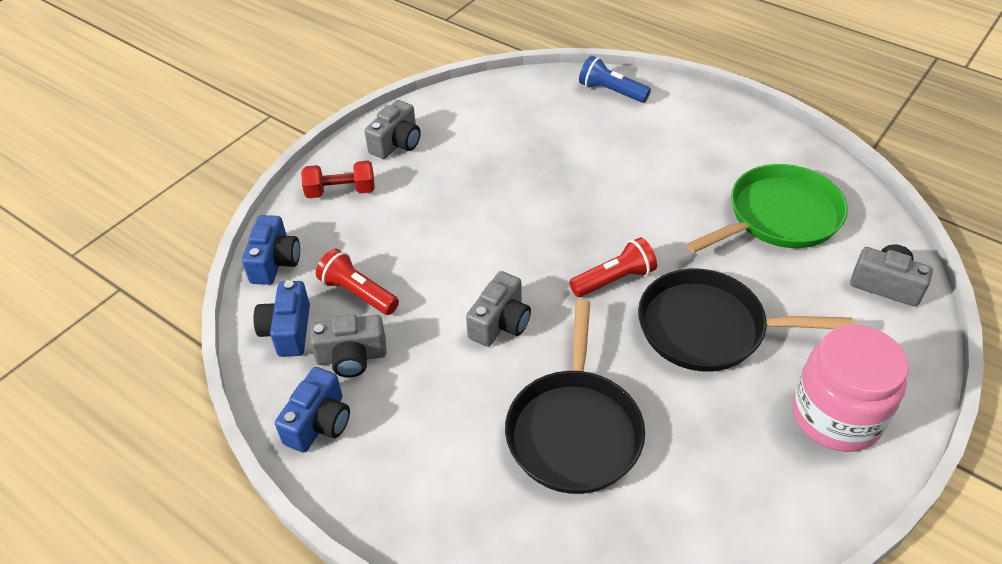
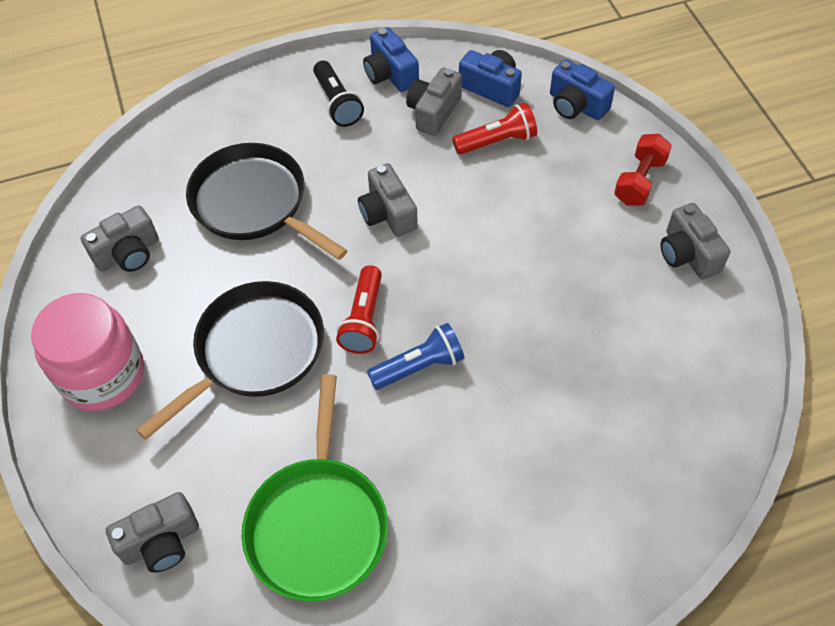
camera: 125 degrees right, 10 degrees up
(393, 444) = (337, 103): none -> black flashlight
(611, 91) = (649, 517): blue flashlight -> blue flashlight (419, 366)
(721, 494) = (128, 253): none -> grey camera

